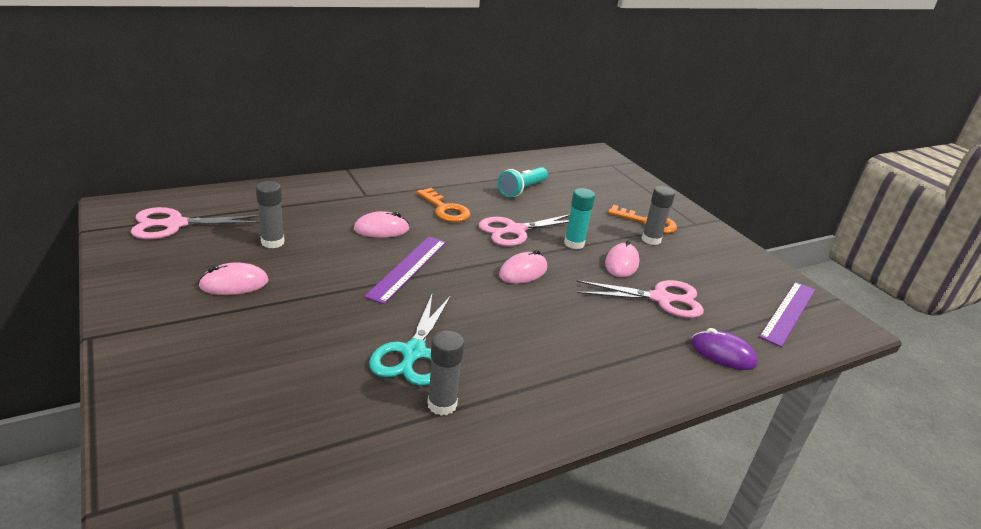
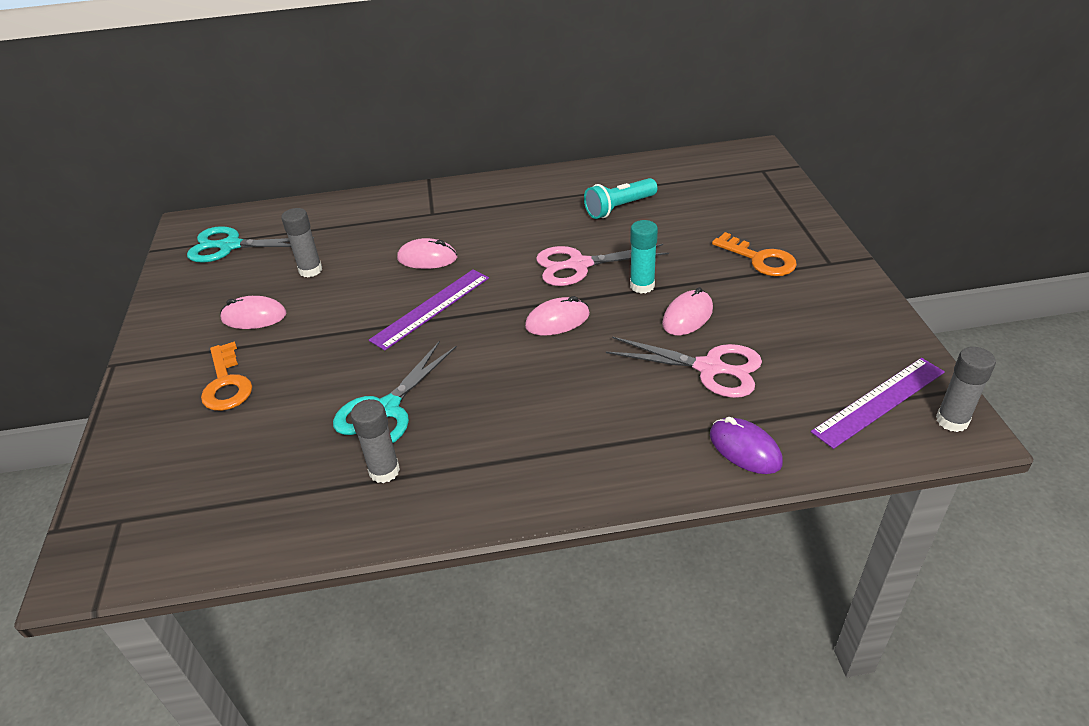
camera: 25 degrees right, 10 degrees up
(174, 224) = (230, 246): pink scissors -> turquoise scissors
(445, 209) = (511, 234): orange key -> orange key (226, 384)
(651, 240) = (749, 284): grey glue stick -> grey glue stick (952, 420)

